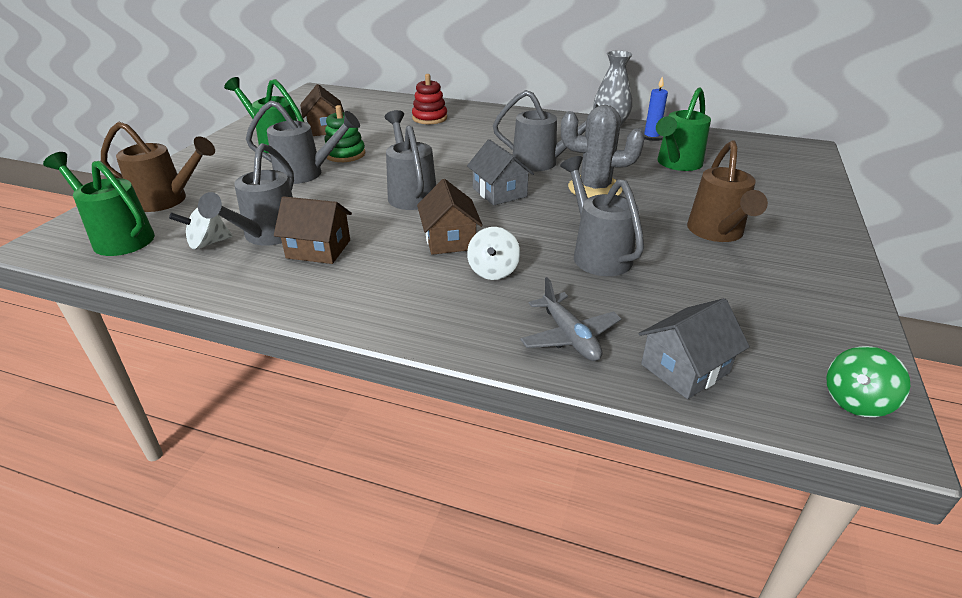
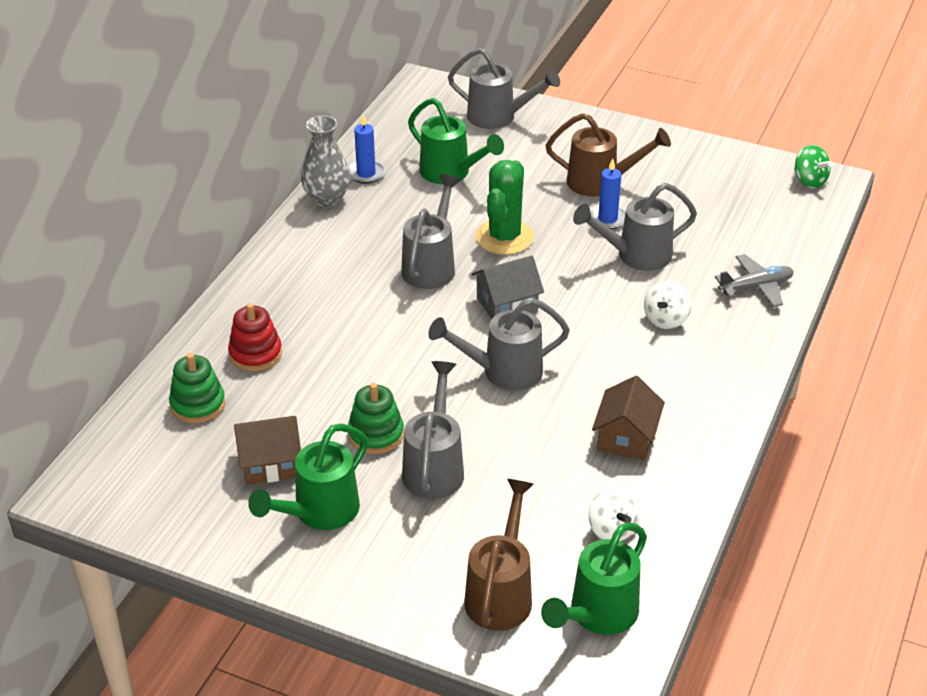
camera: 85 degrees left, 5 degrees up
(267, 236) = (597, 481): grey watering can -> grey watering can (498, 117)
(382, 109) = (198, 404): none -> green stacking toy
(449, 239) = (608, 344): brown house -> none
(493, 271) = (665, 319): white spinning top -> white spinning top turned 105 degrees clockwise
(595, 188) = (504, 237): grey cactus -> green cactus
(653, 237) = (607, 219): none -> blue candle
(685, 368) = (786, 240): grey house -> none

